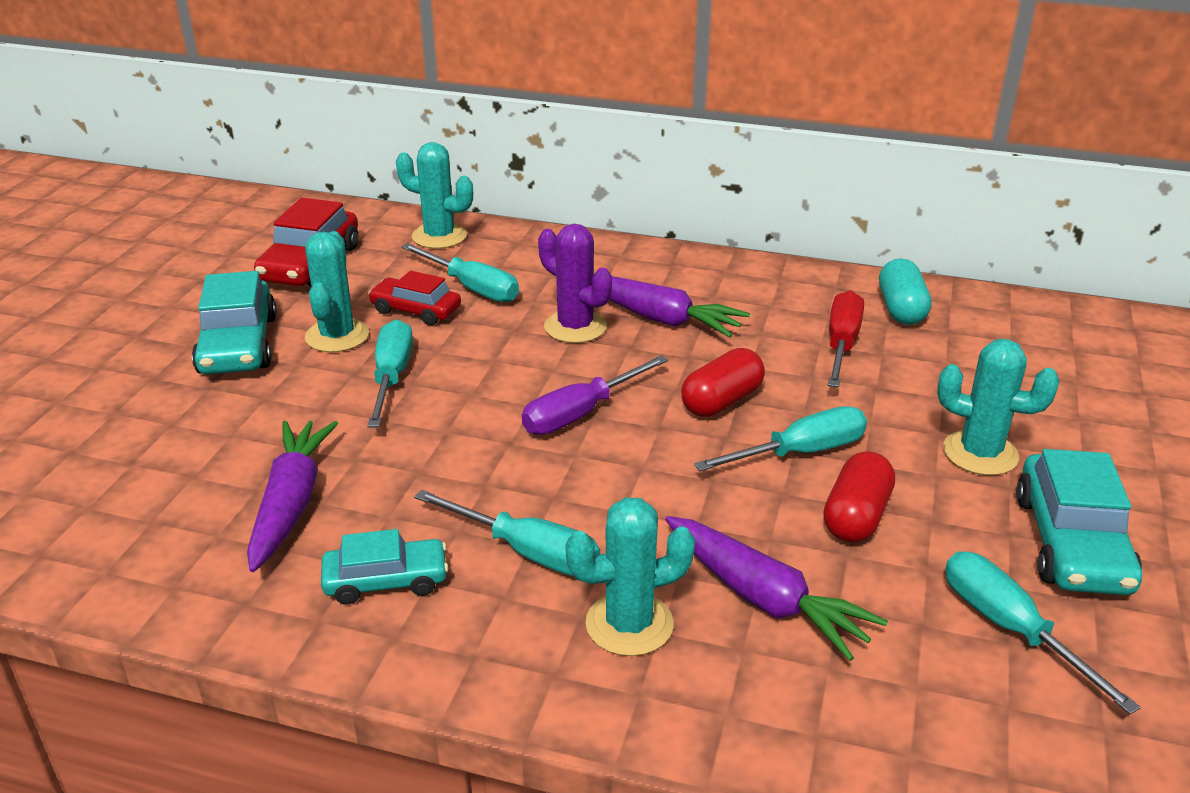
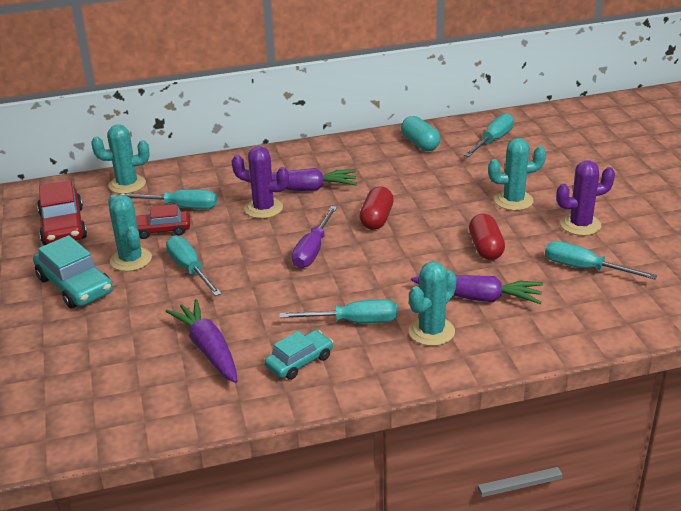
camera: 30 degrees left, 0 degrees up
(800, 452) = (435, 229): turquoise screwdriver -> turquoise screwdriver (493, 140)
(841, 344) = (407, 171): red screwdriver -> none
(1071, 543) = (580, 225): turquoise car -> purple cactus

